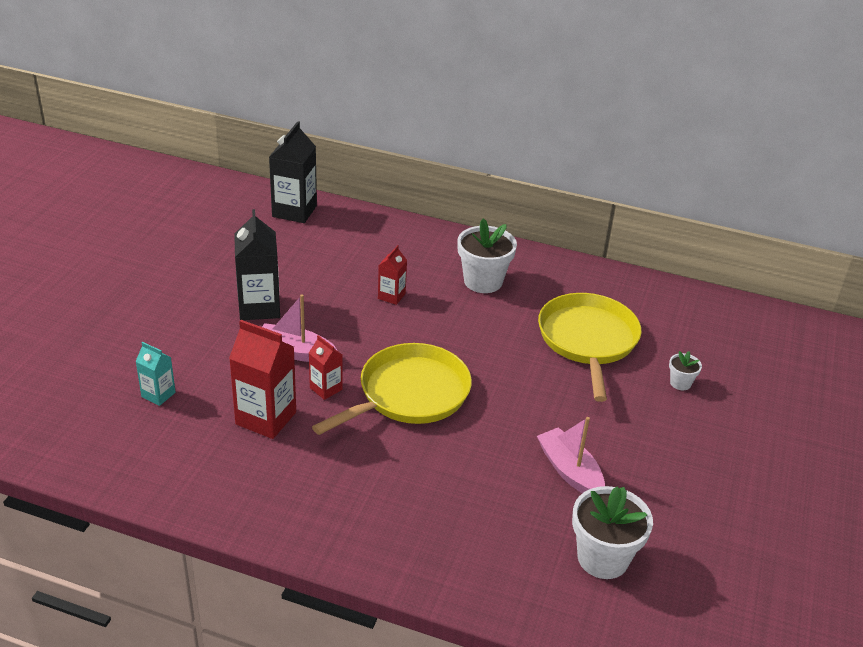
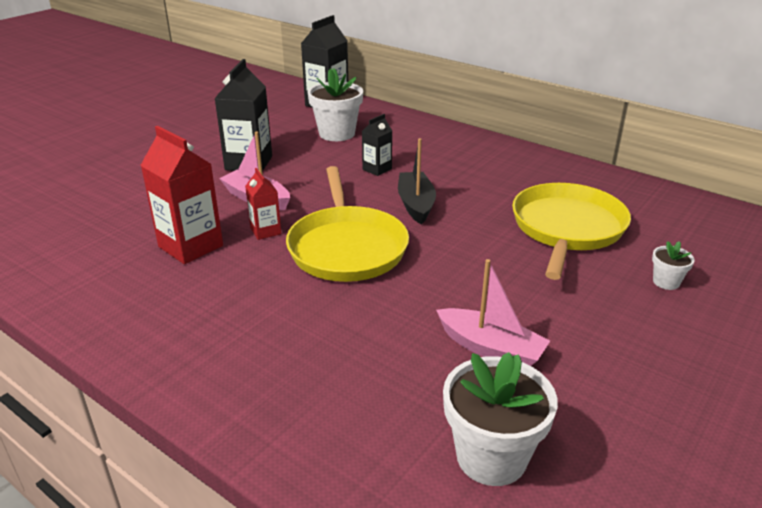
camera: 20 degrees right, 5 degrees down
(158, 394) = (109, 214): turquoise carton -> none
(391, 296) = (377, 169): red carton -> black carton
(409, 394) = (347, 247): yellow pan -> yellow pan turned 105 degrees clockwise
(448, 334) = (416, 204): none -> black boat
(483, 281) = (475, 168): white flower pot -> white flower pot (337, 133)
(569, 471) = (491, 348): pink boat -> pink boat turned 135 degrees clockwise

